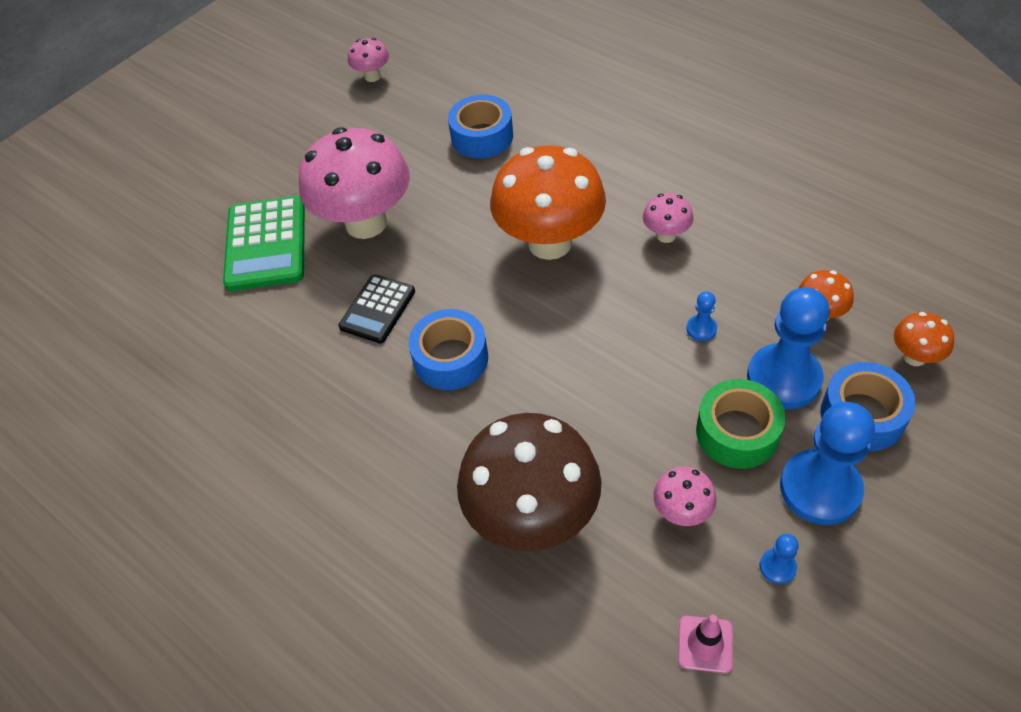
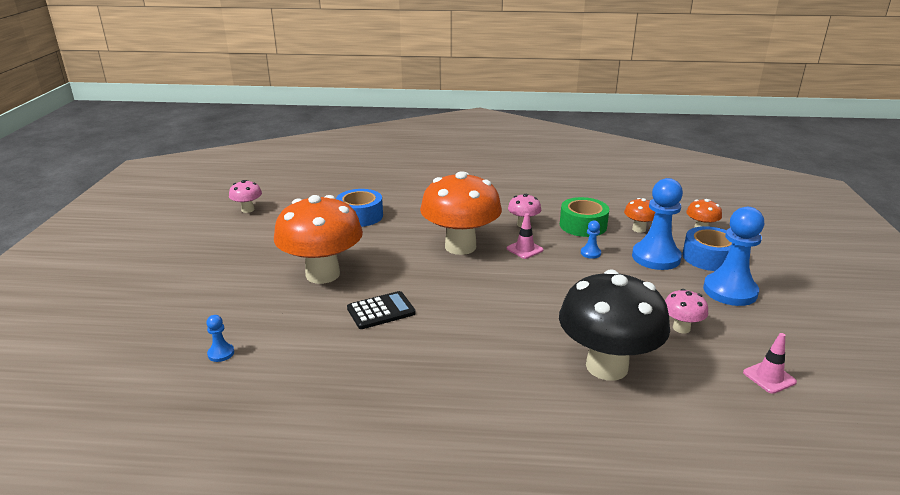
camera: 40 degrees left, 25 degrees down
(266, 244) = (252, 308): green calculator -> none
(366, 223) = (322, 274): pink mushroom -> orange mushroom
(377, 309) = (381, 311): black calculator -> black calculator turned 105 degrees counterclockwise
(450, 358) = (461, 316): blue tape -> none
(532, 517) = (607, 366): brown mushroom -> black mushroom
(623, 283) = (524, 249): none -> pink traffic cone
(737, 432) = (663, 285): green tape -> green tape (583, 225)
(777, 567) = (755, 329): blue pawn -> blue pawn (221, 353)

